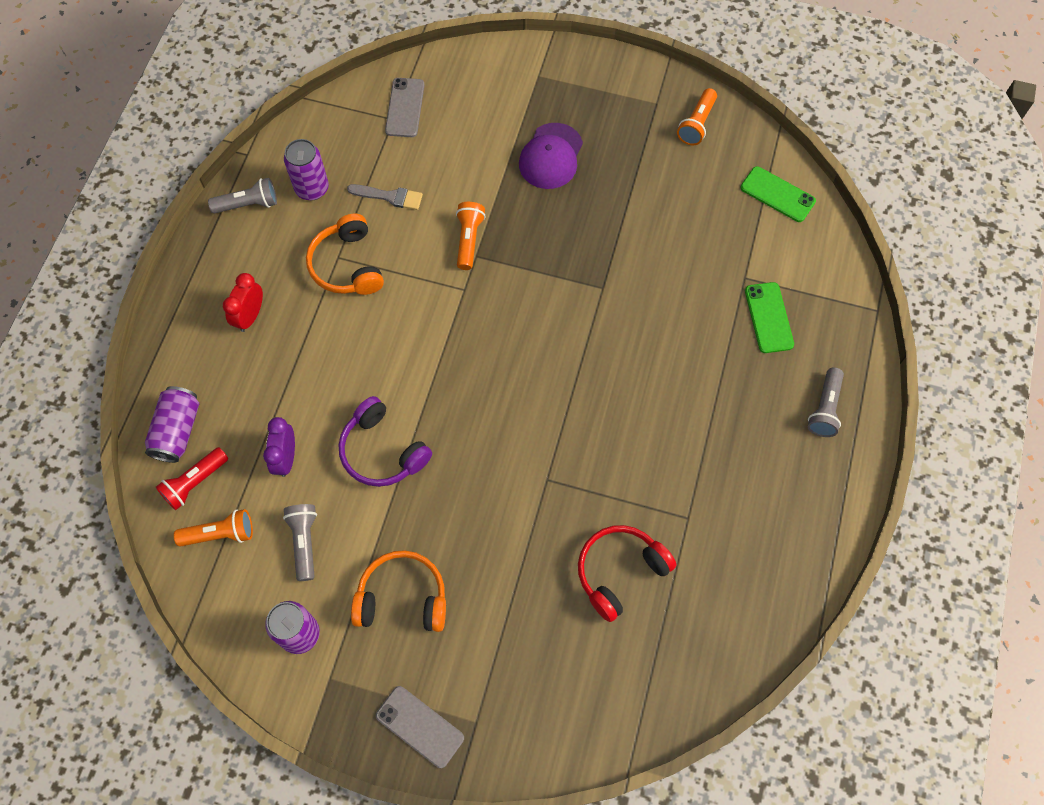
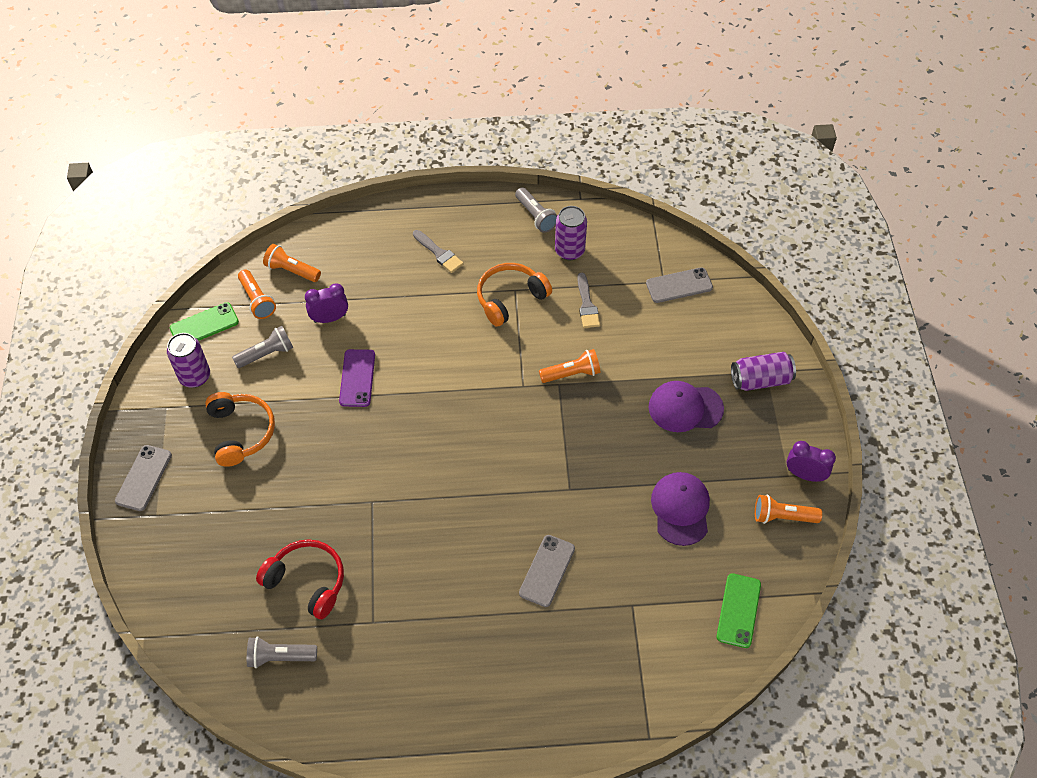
camera: 70 degrees right, 10 degrees down
(177, 431) = (329, 245): purple can -> purple can (760, 380)
(195, 482) = (292, 270): red flashlight -> orange flashlight
(250, 316) = (439, 253): red clock -> grey brush
(382, 451) = (357, 378): purple headphones -> purple phone
(659, 201) = (680, 509): none -> purple cap
(660, 90) = (804, 475): none -> purple clock
(685, 338) = (547, 571): none -> grey phone
(768, 317) = (598, 638): green phone -> green phone (204, 325)
(824, 408) = (522, 713): grey flashlight -> grey flashlight (280, 657)

